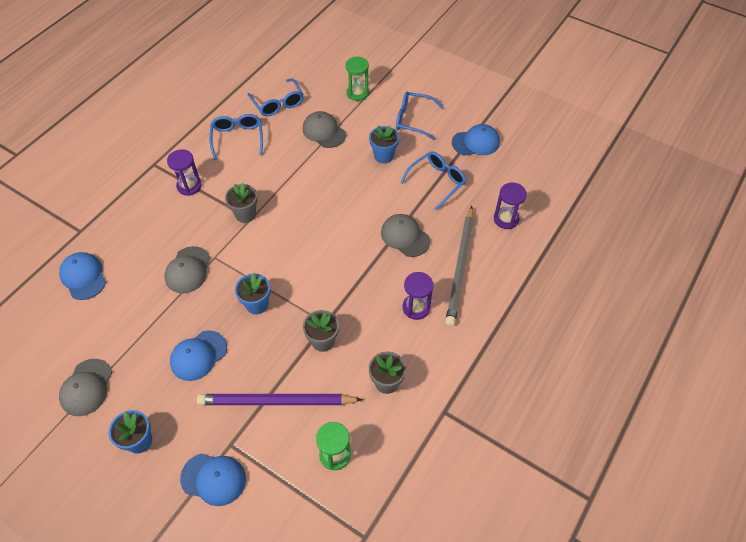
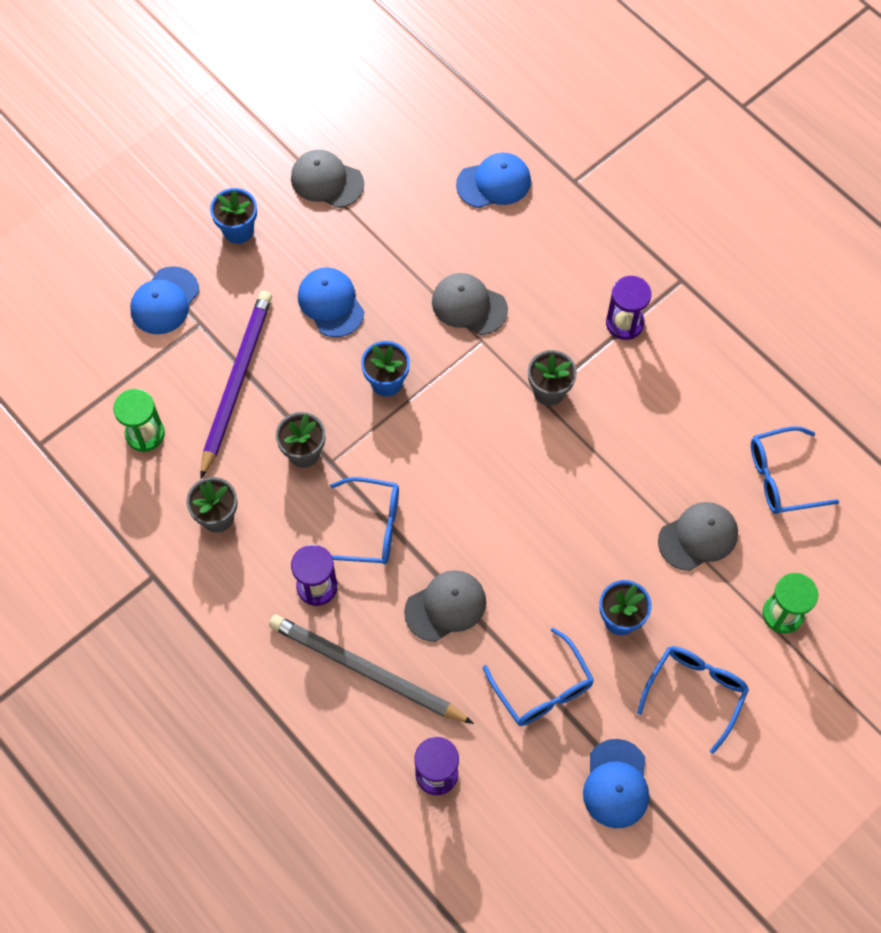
camera: 105 degrees right, 10 degrees up
(237, 138) = (711, 403): blue glasses -> blue glasses (371, 527)

